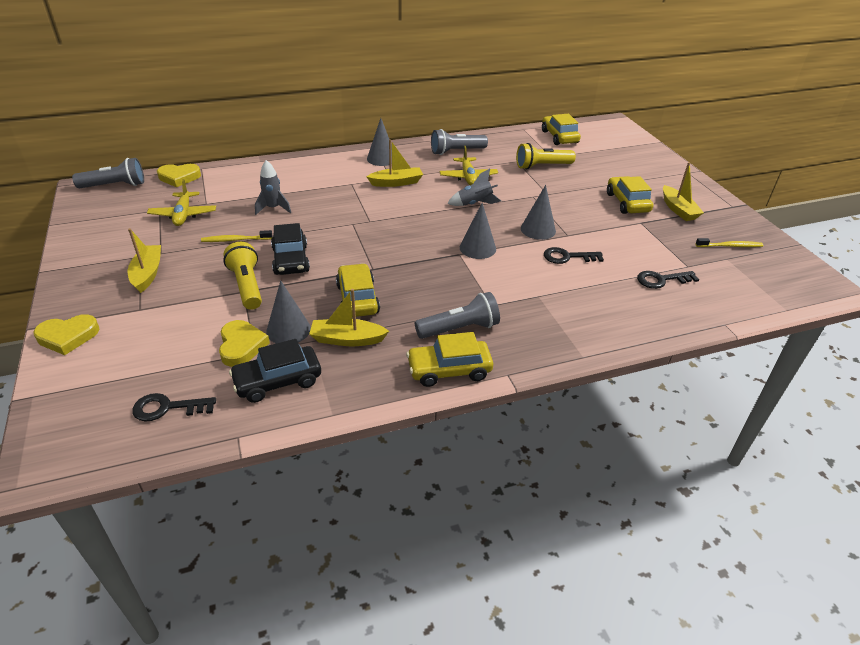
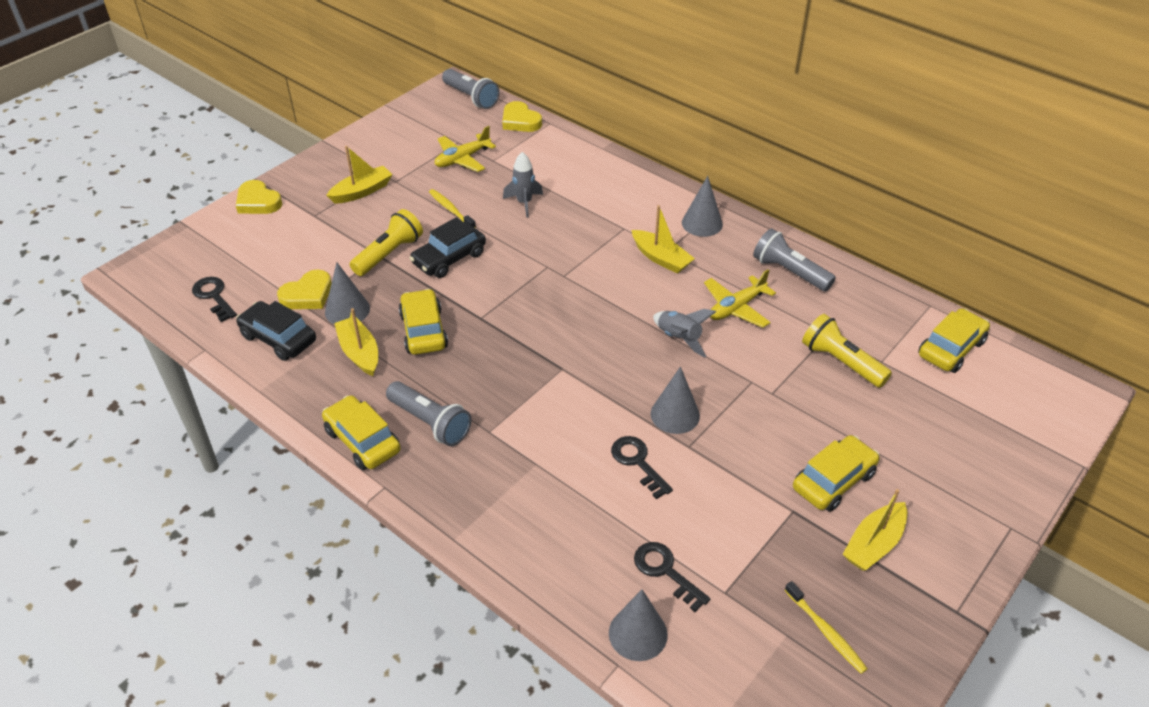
camera: 60 degrees right, 5 degrees up
(357, 299) = (423, 331): yellow car -> yellow car turned 60 degrees counterclockwise
(477, 248) = (587, 378): grey cone -> grey cone (638, 633)

